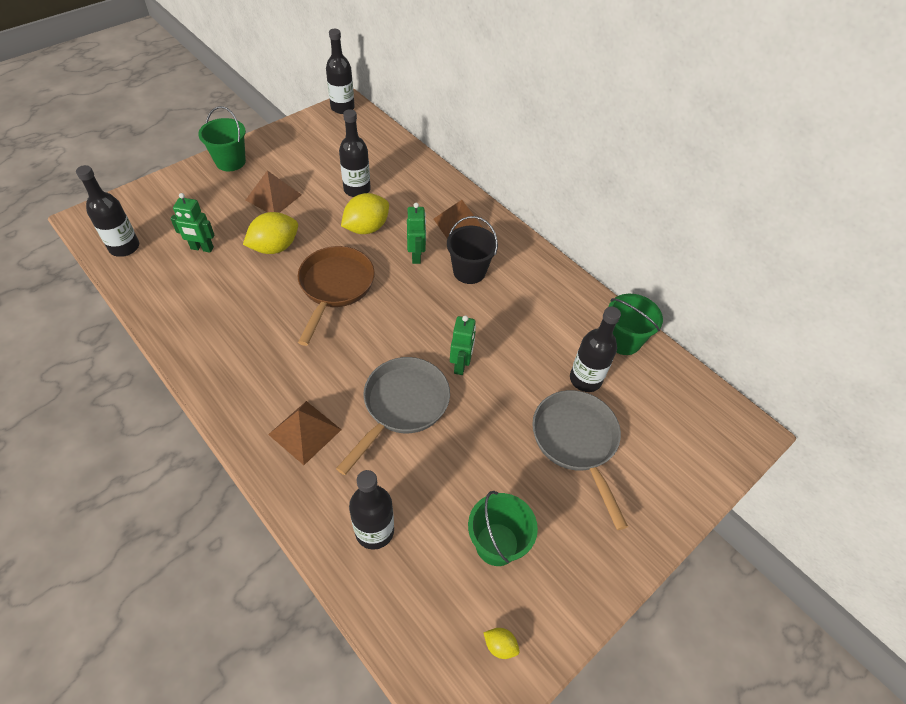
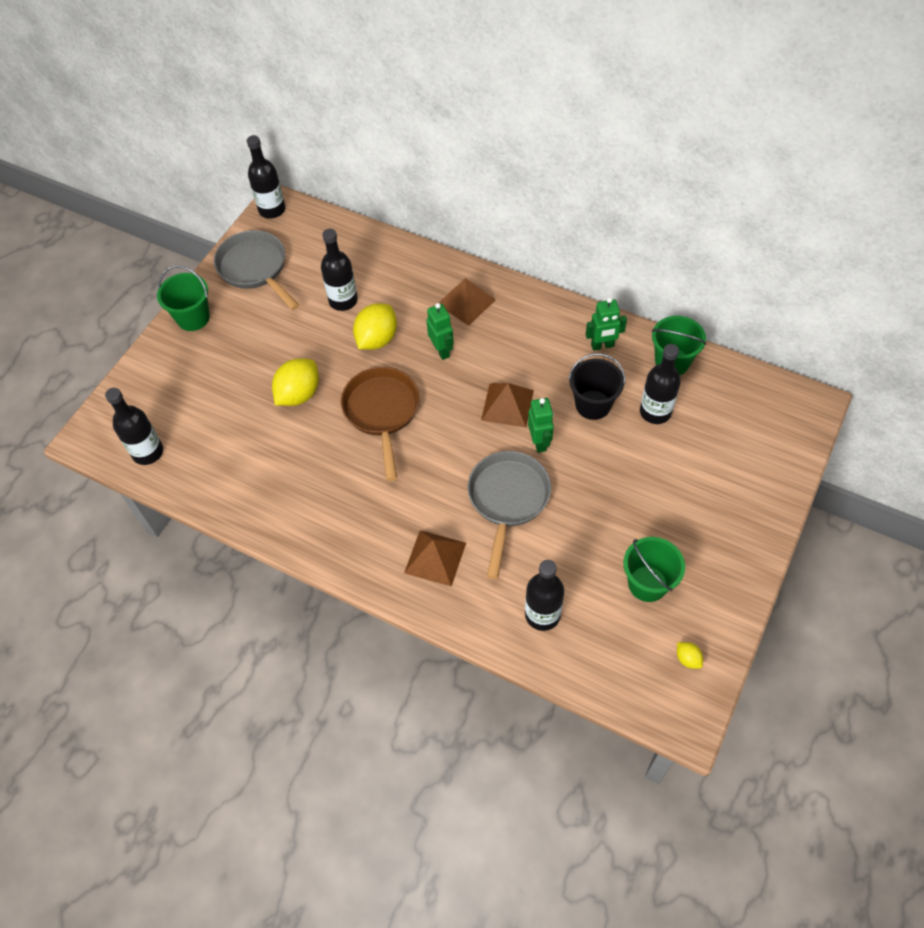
camera: 15 degrees left, 5 degrees up
(202, 248) = (227, 423): green robot -> green robot (602, 346)
(273, 197) = (263, 341): brown pyramid -> brown pyramid (507, 405)
(469, 271) = (500, 347): black bucket -> black bucket (593, 405)
(500, 645) = (687, 659): yellow lemon -> yellow lemon turned 45 degrees clockwise
(576, 442) = (673, 472): grey pan -> grey pan (255, 269)

